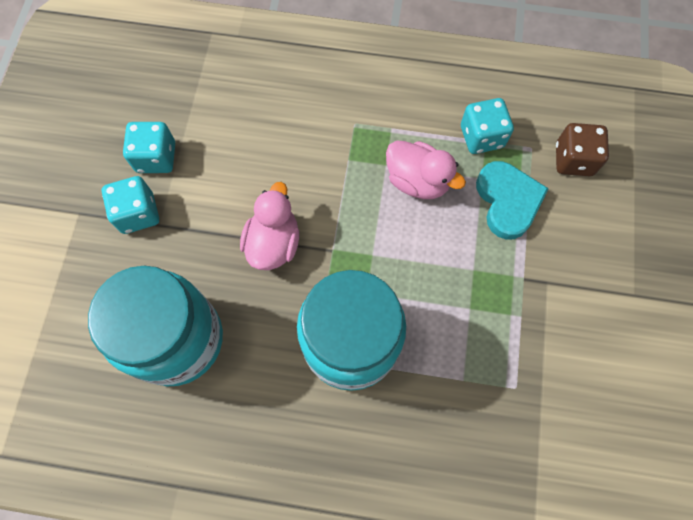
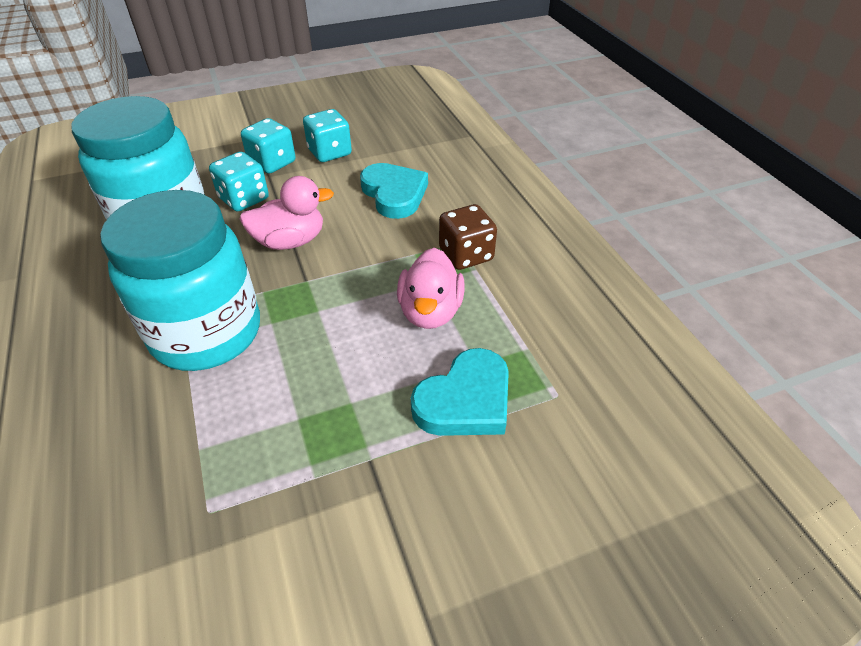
camera: 60 degrees right, 25 degrees down
(260, 136) = (394, 194): none -> turquoise heart
(481, 137) = (530, 343): turquoise dice -> turquoise dice (244, 199)
(573, 160) = (580, 447): brown dice -> brown dice (466, 255)

